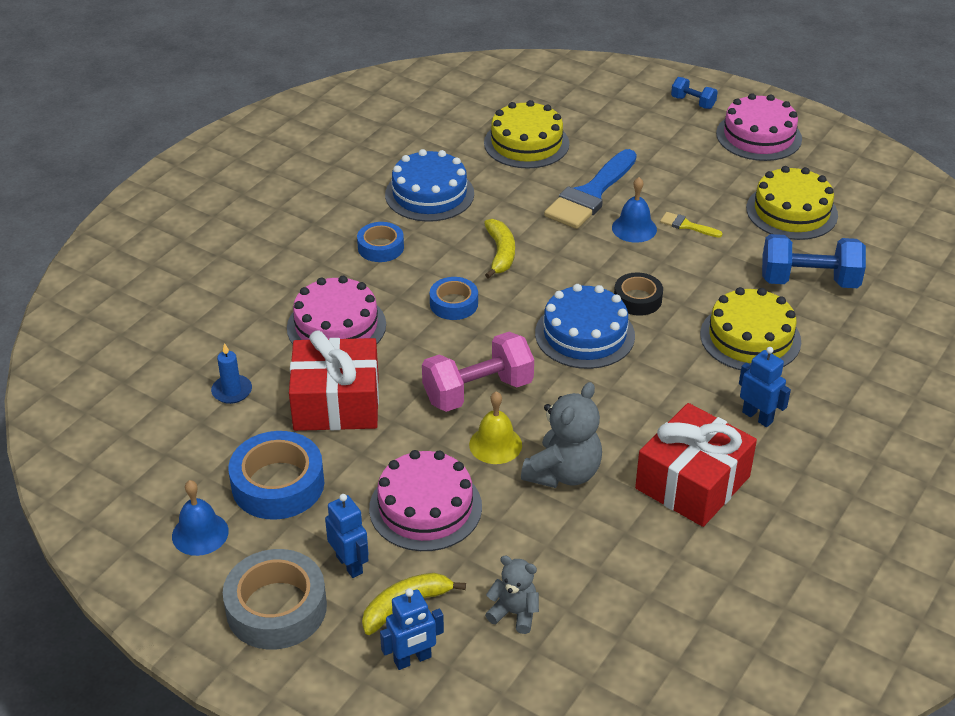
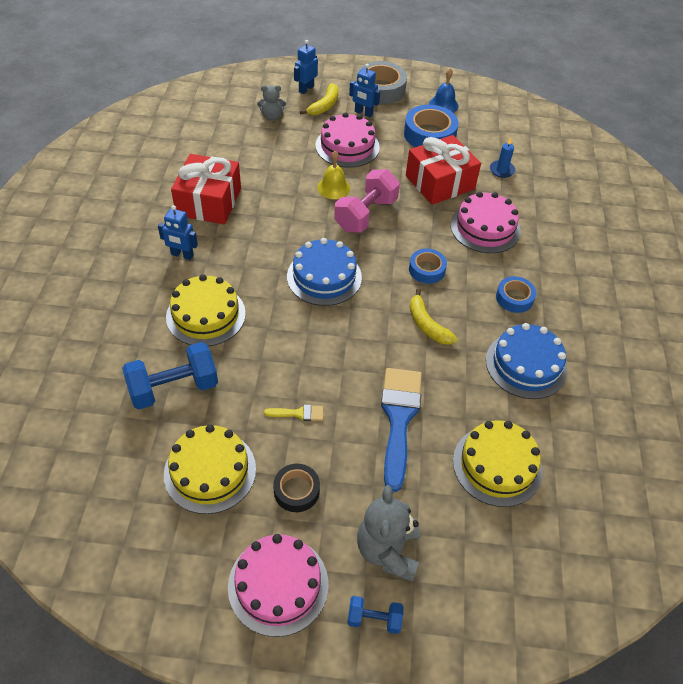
camera: 150 degrees right, 10 degrees up
(563, 473) = (285, 184): grey teddy bear -> grey teddy bear (388, 550)
(634, 228) = (341, 392): blue bell -> none
(637, 299) = (302, 319): black tape -> black tape (296, 491)

